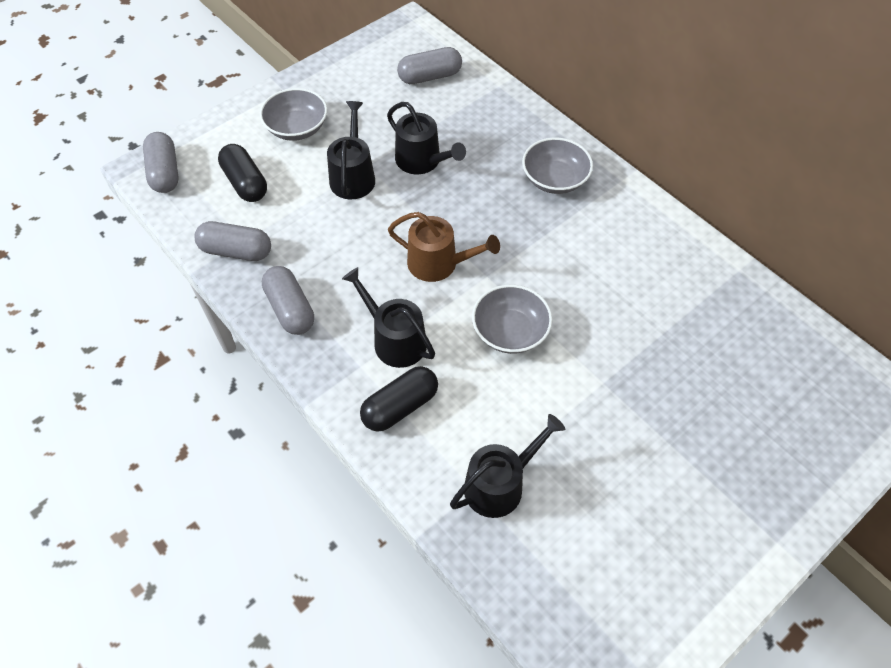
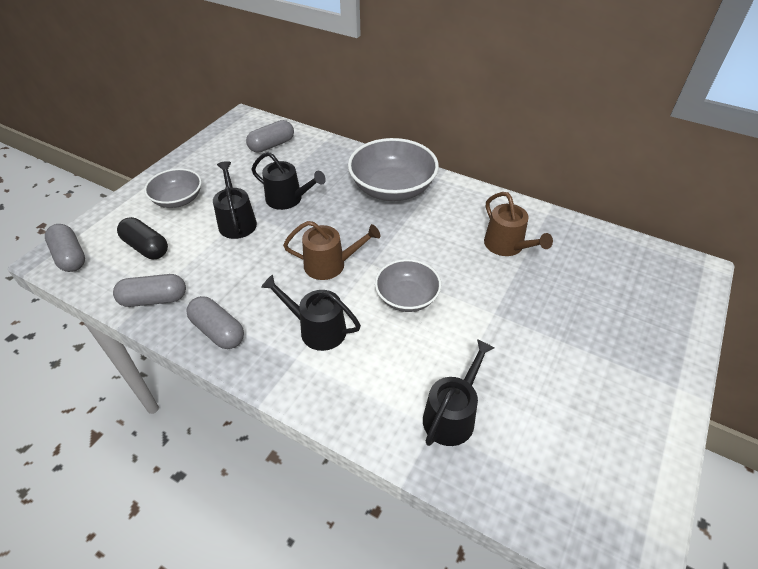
camera: 20 degrees left, 10 degrees down
(400, 407) = (343, 380): black capsule -> none
(554, 179) = (392, 188): grey bowl -> grey bowl, size x1.65
(663, 300) = (507, 246): none -> brown watering can

